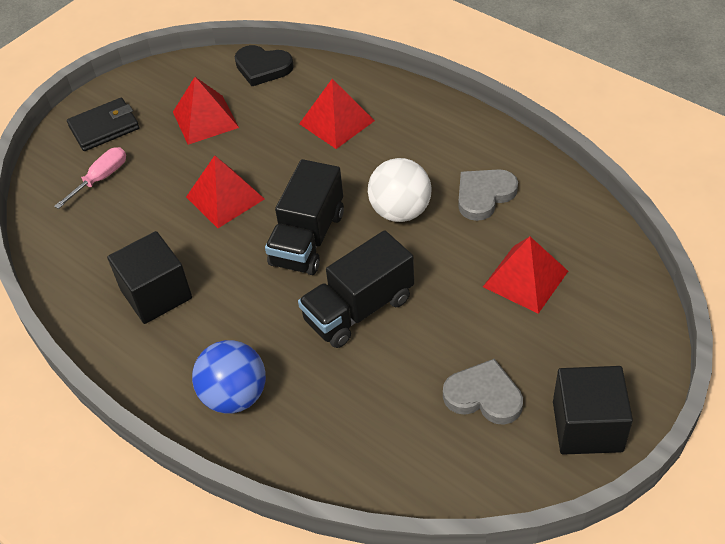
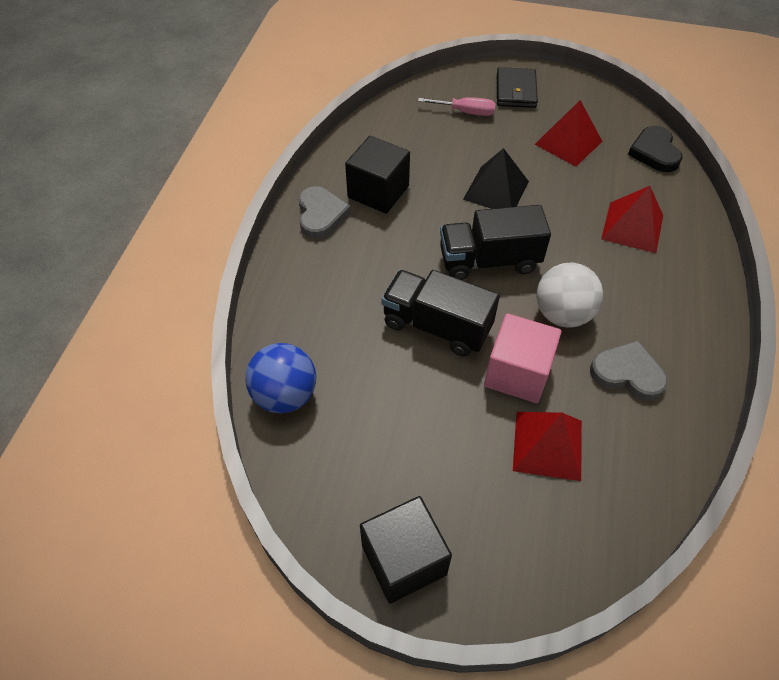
camera: 60 degrees right, 5 degrees up
(104, 127) = (516, 91): black wallet -> black wallet turned 60 degrees clockwise
(225, 198) = (496, 190): red pyramid -> black pyramid
(234, 396) = (311, 279): blue ball -> blue ball (285, 395)
(444, 269) = (517, 373): none -> pink cube
(483, 396) = (395, 456): grey heart -> grey heart (321, 215)

